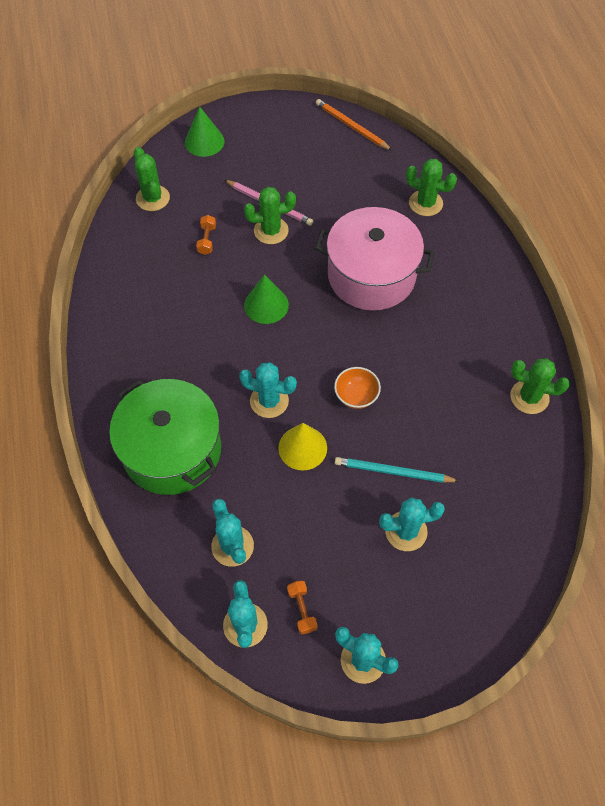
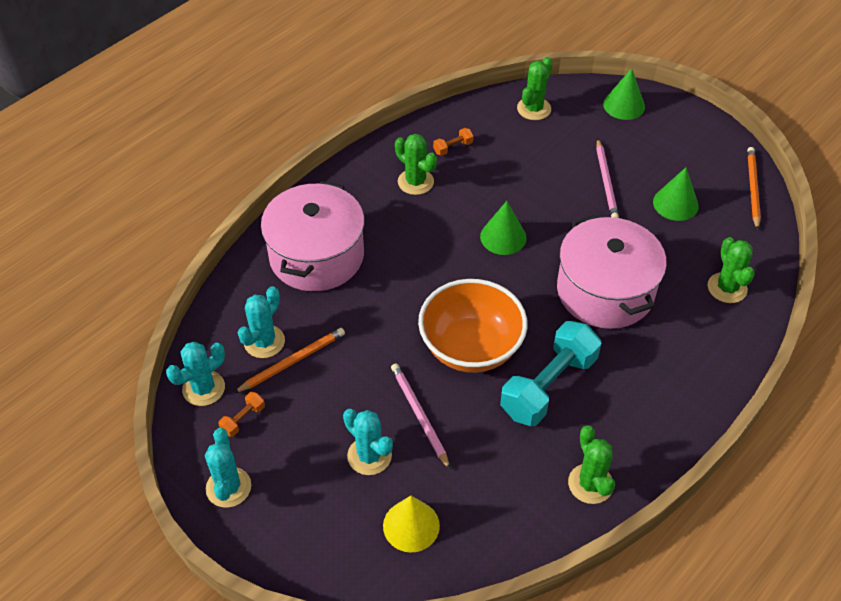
camera: 55 degrees right, 10 degrees down
(172, 450) = (316, 256): green pot -> pink pot
(207, 240) = (528, 164): orange dumbbell -> orange dumbbell (453, 147)
(269, 401) = (413, 291): turquoise cactus -> none
(271, 231) = (580, 198): green cactus -> green cactus (415, 182)
(271, 536) = (292, 362): none -> orange pencil
(302, 447) = (389, 338): yellow cone -> yellow cone (411, 525)
(327, 178) = (675, 204): none -> green cone
(356, 396) = (471, 348): orange bowl -> orange bowl, size x2.18
(393, 472) = (419, 416): turquoise pencil -> pink pencil
(429, 367) = (548, 386): none -> turquoise dumbbell

